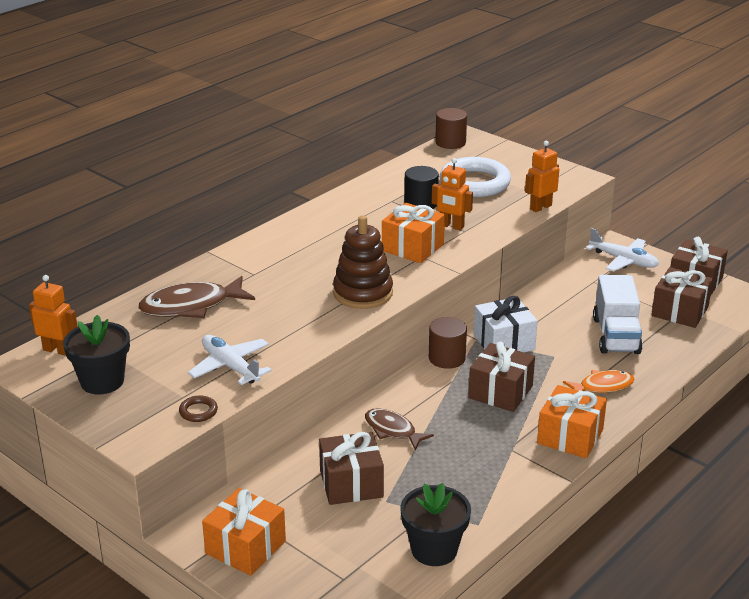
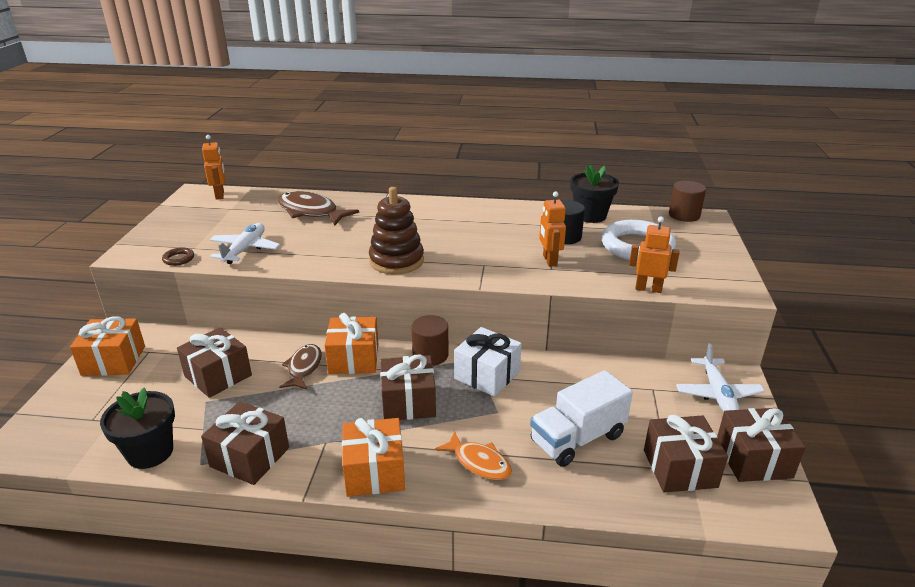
camera: 55 degrees right, 0 degrees up
(102, 381) = (194, 219): black flower pot -> black flower pot (590, 216)
(412, 247) = (491, 256): orange gift -> orange gift (354, 359)
(494, 494) = (250, 457): none -> brown gift

